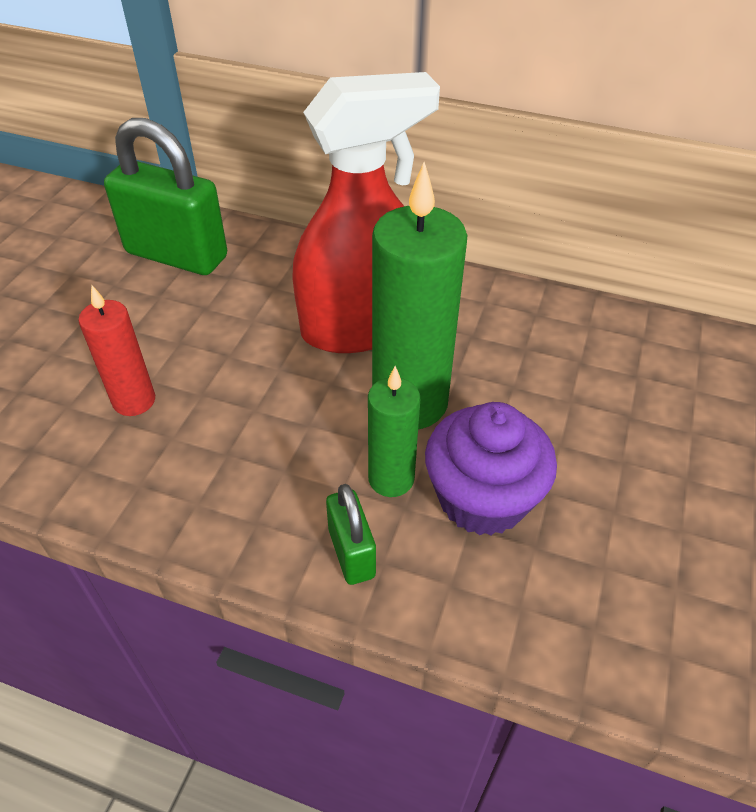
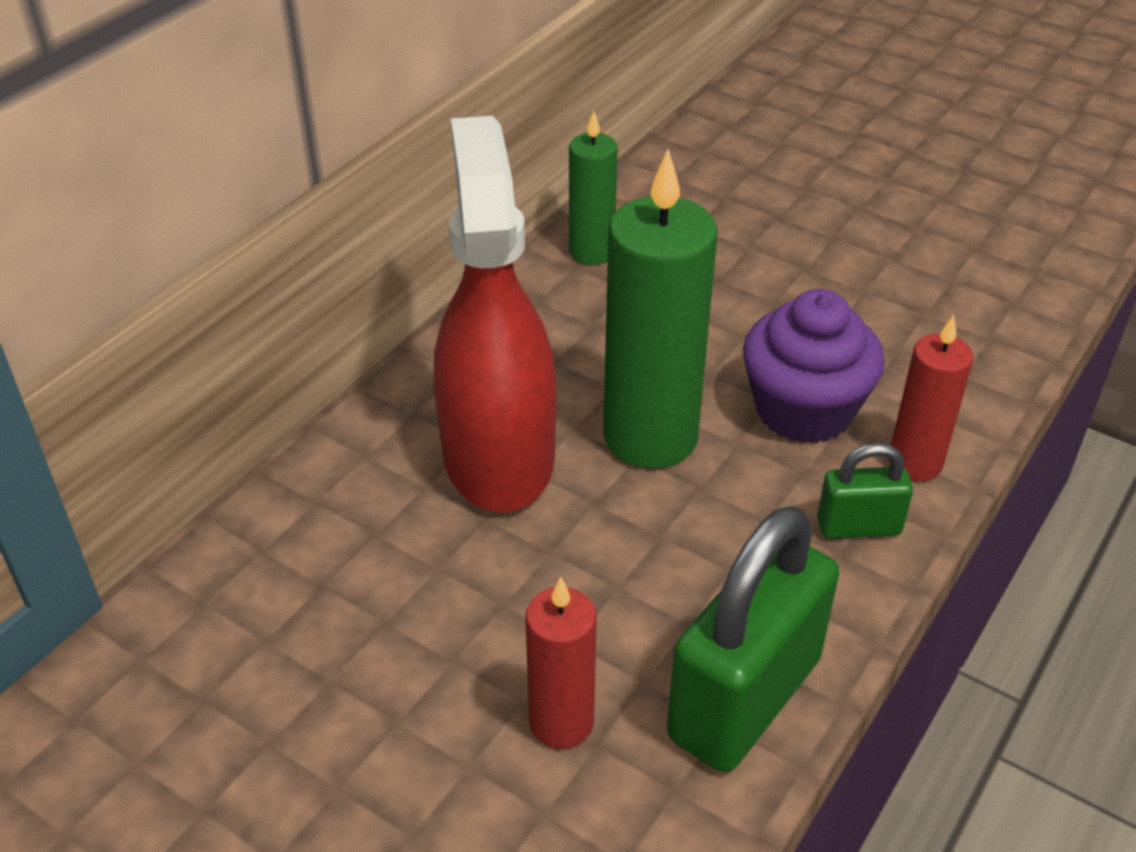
camera: 75 degrees left, 5 degrees down
(177, 255) = (231, 648): green padlock -> green padlock (744, 699)
(391, 479) = (763, 476): green candle -> green candle (591, 251)
(446, 592) = (915, 463): none -> red candle

